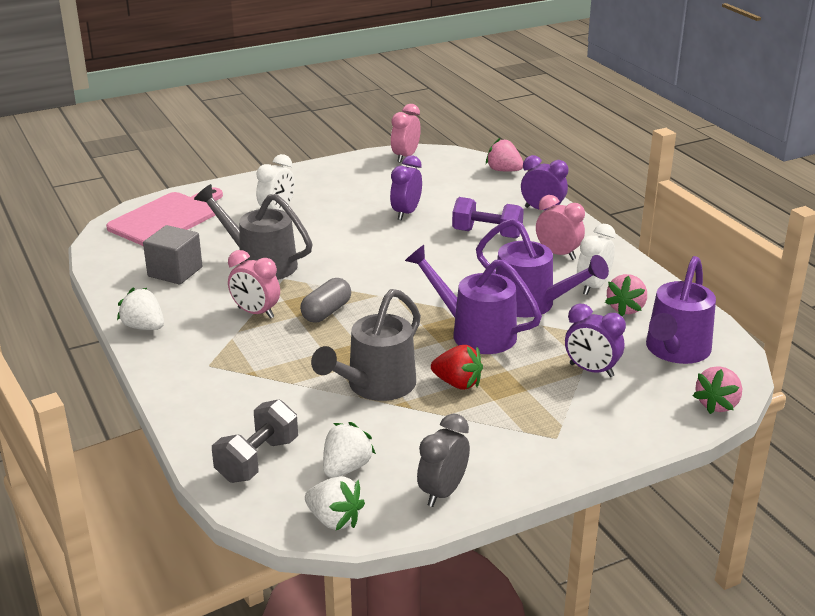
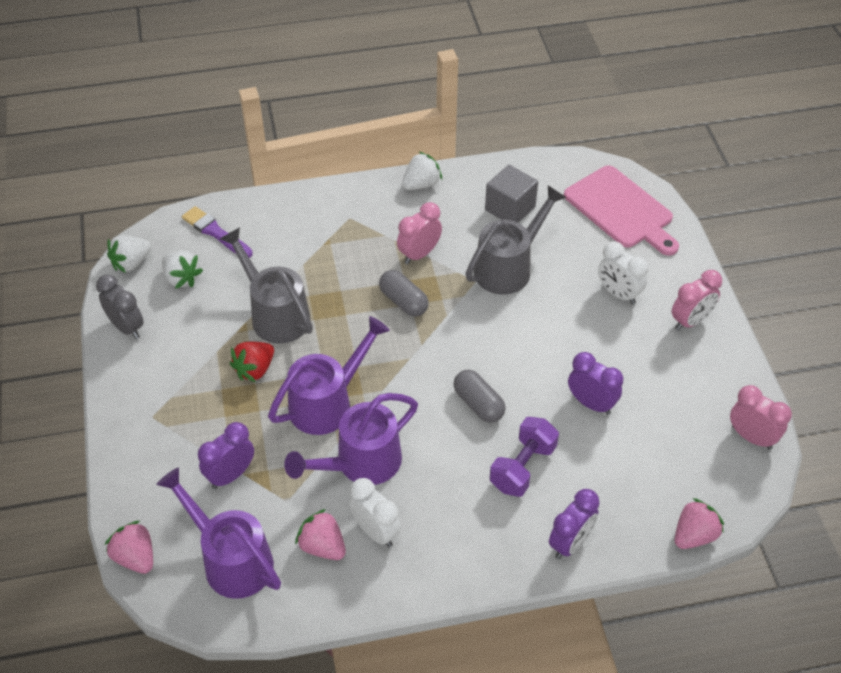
camera: 105 degrees right, 20 degrees up
(257, 460) = (215, 232): grey dumbbell -> purple brush
(433, 259) = (478, 404): none -> grey capsule
(558, 254) = (457, 522): pink clock -> pink clock (690, 321)

